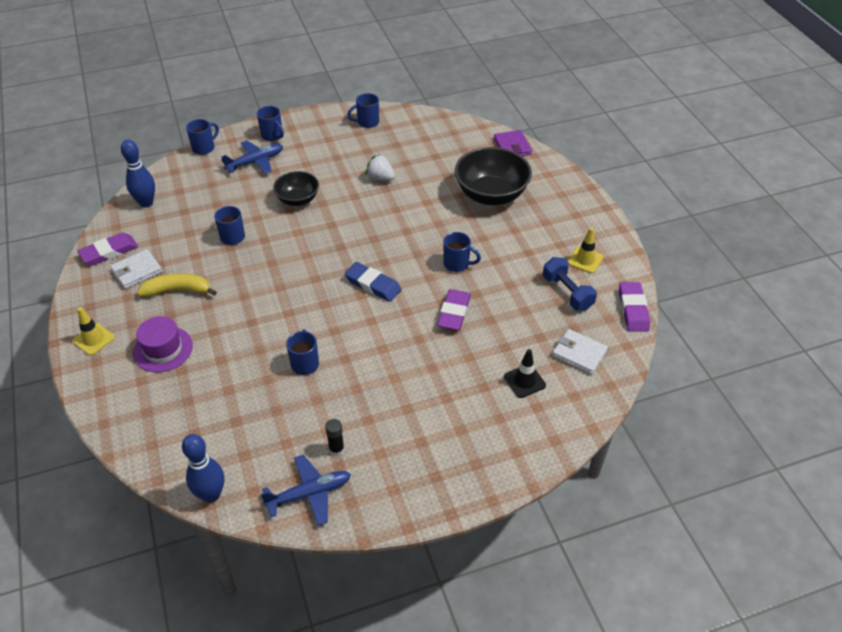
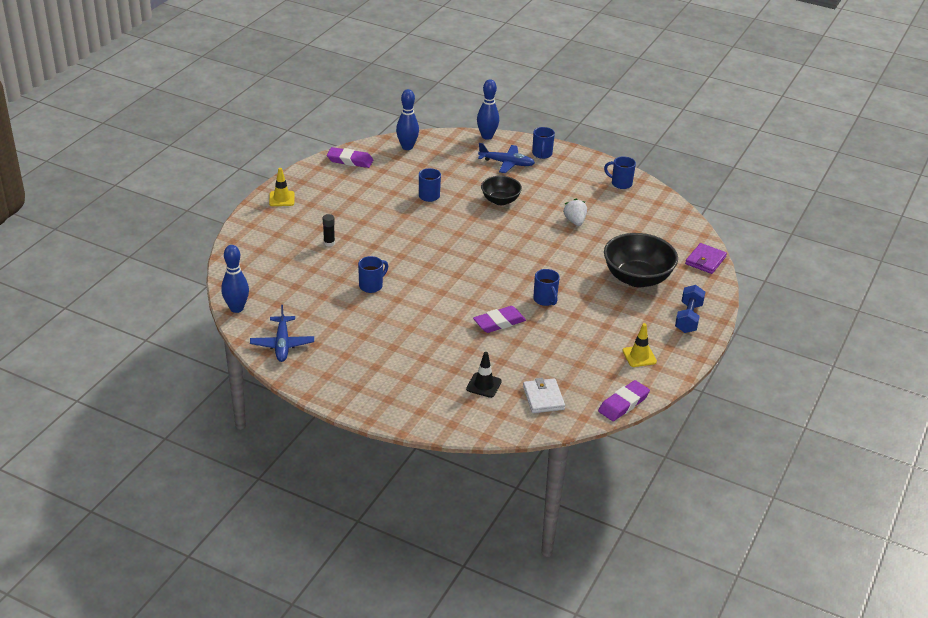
camera: 45 degrees right, 10 degrees down
(137, 271) = (350, 180): white wallet -> none
(163, 349) = (308, 227): purple hat -> none
(178, 290) = (358, 204): yellow banana -> none
(204, 148) = (487, 136): blue mug -> blue bowling pin
(309, 494) = (282, 344): blue plane -> blue plane turned 60 degrees clockwise
(336, 449) = (326, 336): black glue stick -> black glue stick (329, 243)
(373, 285) = (473, 275): blue eraser -> none
(567, 292) = (593, 364): blue dumbbell -> blue dumbbell (688, 318)

